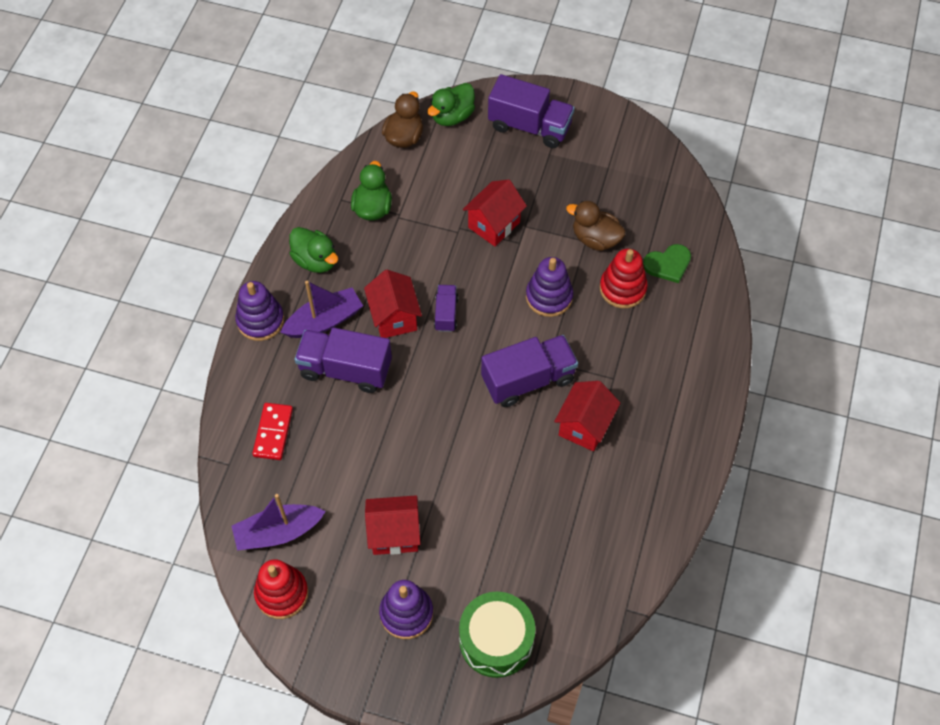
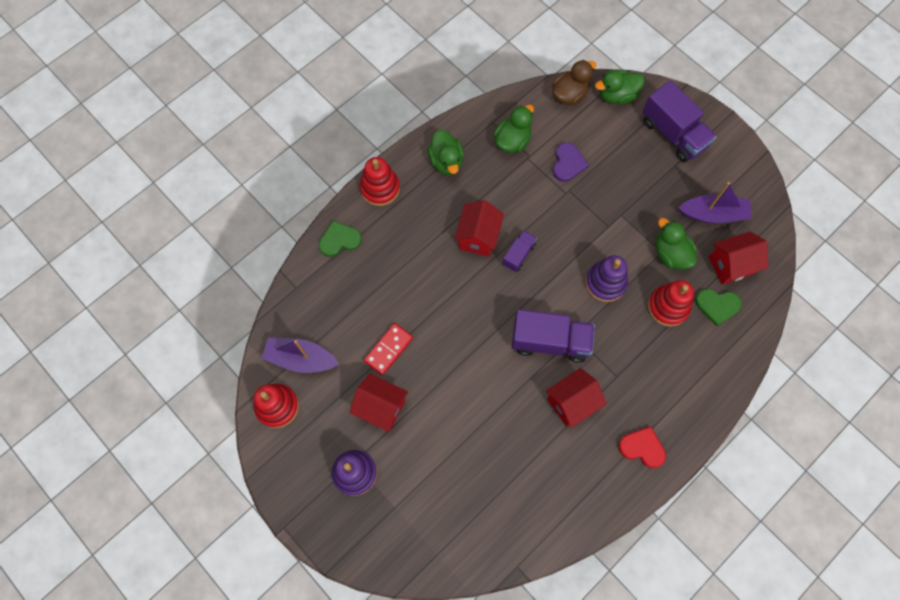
camera: 30 degrees right, 10 degrees up
(247, 393) = (339, 240): none -> green heart
(260, 320) = (380, 188): purple stacking toy -> red stacking toy
(273, 432) = (340, 280): red domino -> red domino (388, 349)
(324, 321) = (425, 213): purple boat -> purple boat (713, 214)
(345, 370) = (419, 259): purple truck -> none
(442, 203) = (568, 163): none -> purple heart
(494, 225) = (597, 201): red house -> red house (730, 265)
(496, 640) = (406, 532): green drum -> none
(595, 239) = (670, 254): brown duck -> green duck
(678, 431) = (642, 447): none -> red heart

